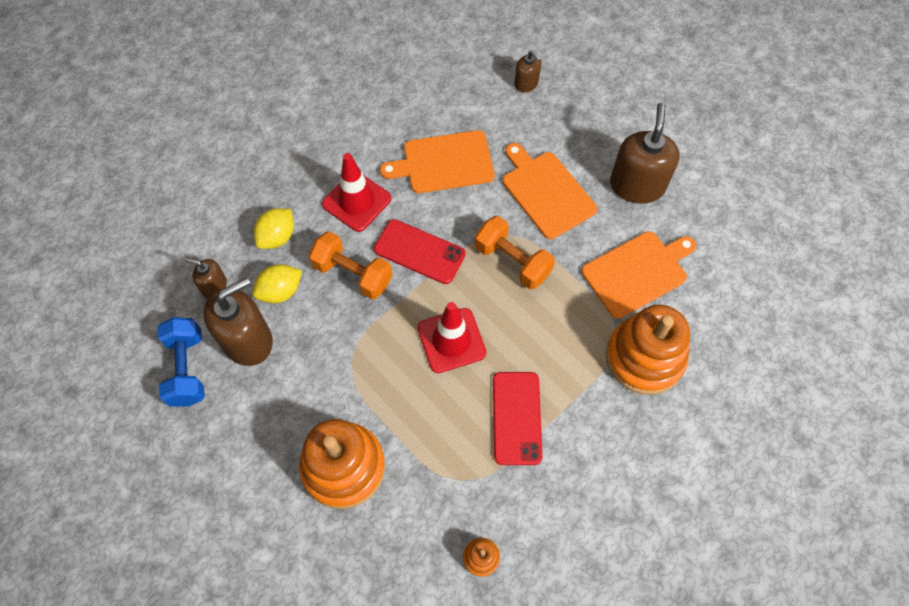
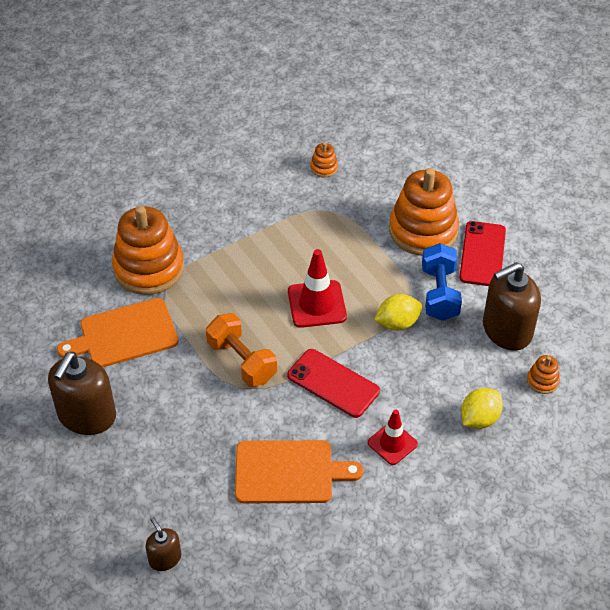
camera: 170 degrees left, 15 degrees down
(187, 369) = (561, 315): blue dumbbell -> blue dumbbell (439, 294)
(214, 286) = (542, 381): brown soap dispenser -> orange stacking toy
(280, 291) = (475, 367): yellow lemon -> yellow lemon (397, 323)
(353, 274) = (403, 372): orange dumbbell -> none
(356, 201) = (392, 443): red traffic cone -> red traffic cone, size x0.66
(516, 418) = (274, 243): red phone -> red phone (482, 254)
(546, 192) = (185, 423): orange cutting board -> none

